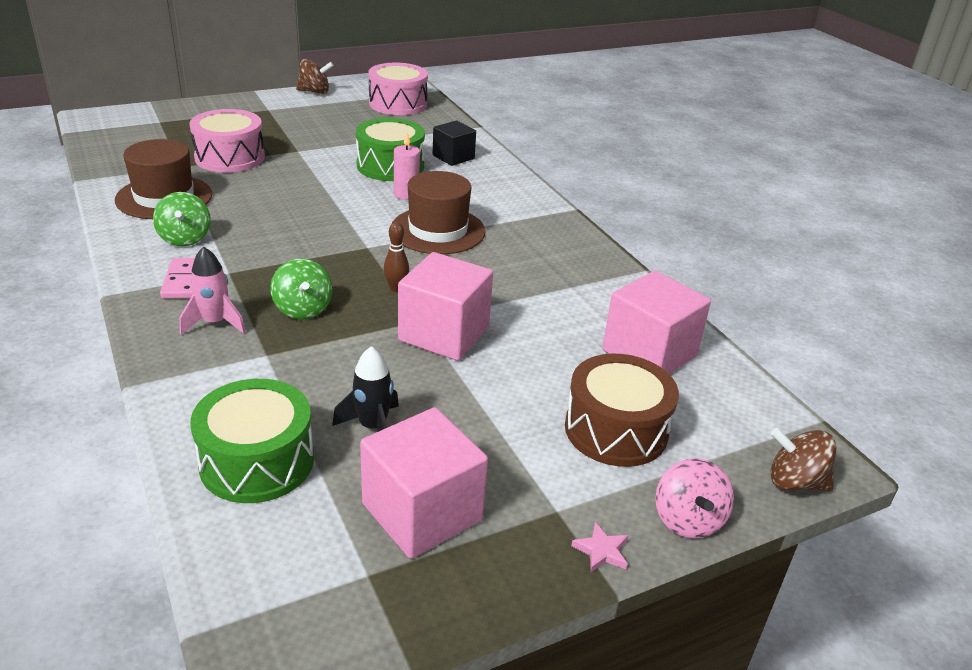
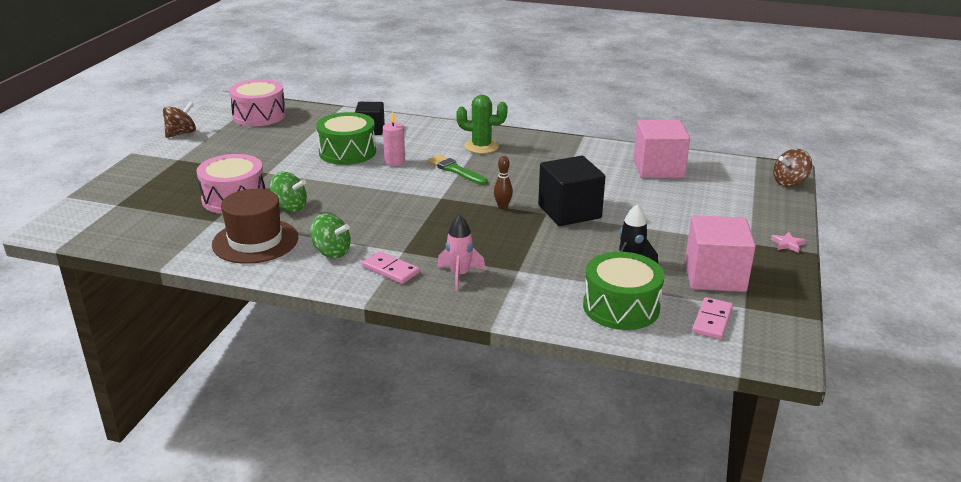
camera: 45 degrees left, 5 degrees down
(298, 555) = (712, 321): none -> pink domino
(303, 309) = (484, 242): green spinning top -> green spinning top (289, 207)
(438, 230) = (455, 170): brown hat -> green brush
(444, 334) = (569, 212): pink cube -> black cube
(513, 223) = (481, 146): none -> green cactus
(616, 430) = (708, 203): brown drum -> none
(687, 520) = (788, 216): pink spinning top -> none

